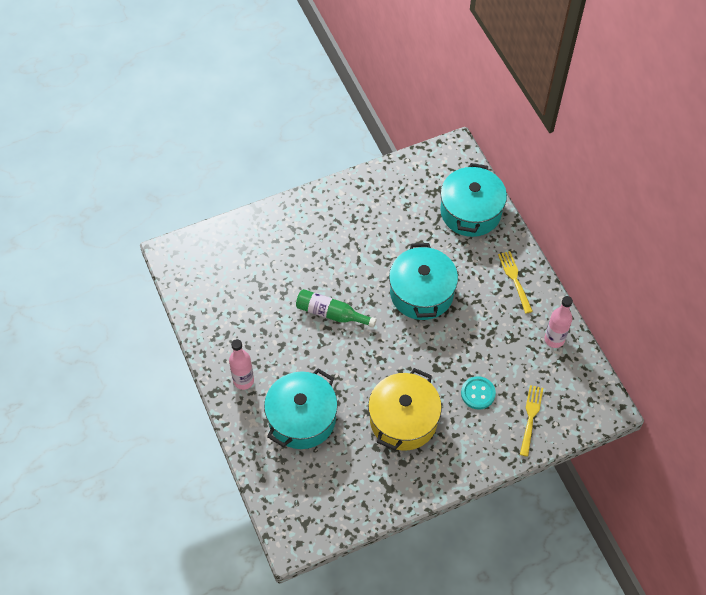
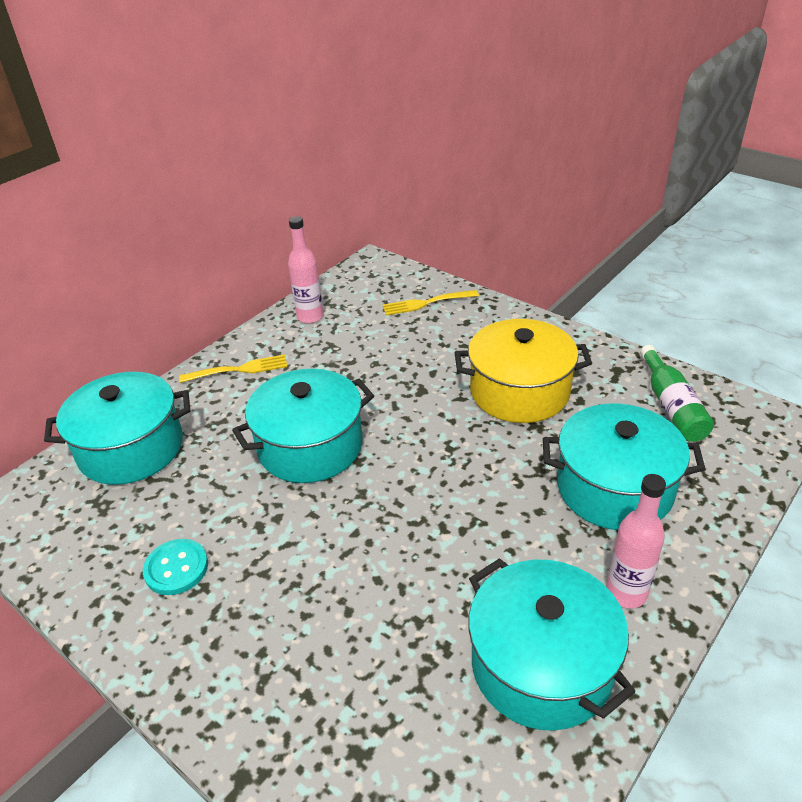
camera: 115 degrees left, 20 degrees down
(234, 327) = (541, 665): none -> turquoise pot
(331, 313) = (414, 534): green bottle -> green bottle (671, 406)
(478, 393) = (429, 347): turquoise button -> turquoise button (176, 568)
(515, 280) = (238, 370): yellow fork -> yellow fork turned 150 degrees counterclockwise

